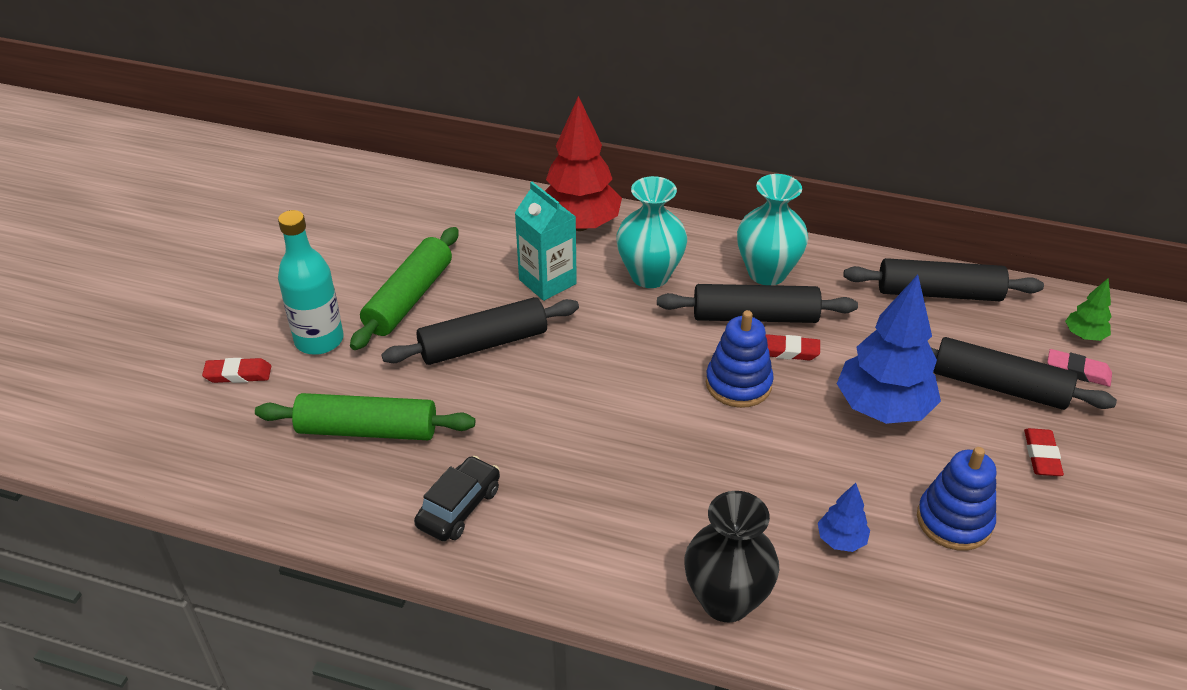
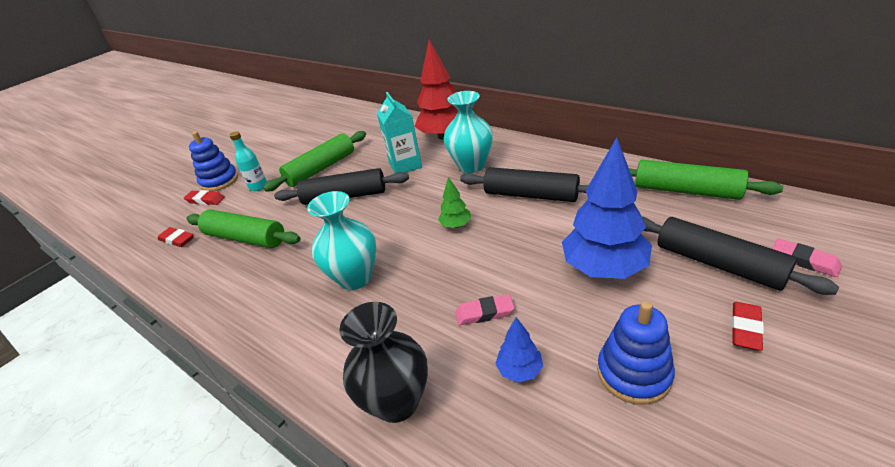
camera: 25 degrees right, 5 degrees down
(319, 340) = (258, 186): turquoise bottle -> turquoise bottle, size x0.63
(459, 507) = (261, 293): black car -> none
(738, 384) = (496, 237): blue stacking toy -> blue stacking toy (219, 181)
(767, 273) = (553, 169): turquoise vase -> turquoise vase (355, 278)
(772, 483) = (484, 313): none -> pink eraser
(787, 351) = (544, 219): red eraser -> red eraser (177, 239)
(939, 293) = (686, 190): black rolling pin -> green rolling pin
(1084, 336) = (818, 233): green tree -> green tree (456, 225)

